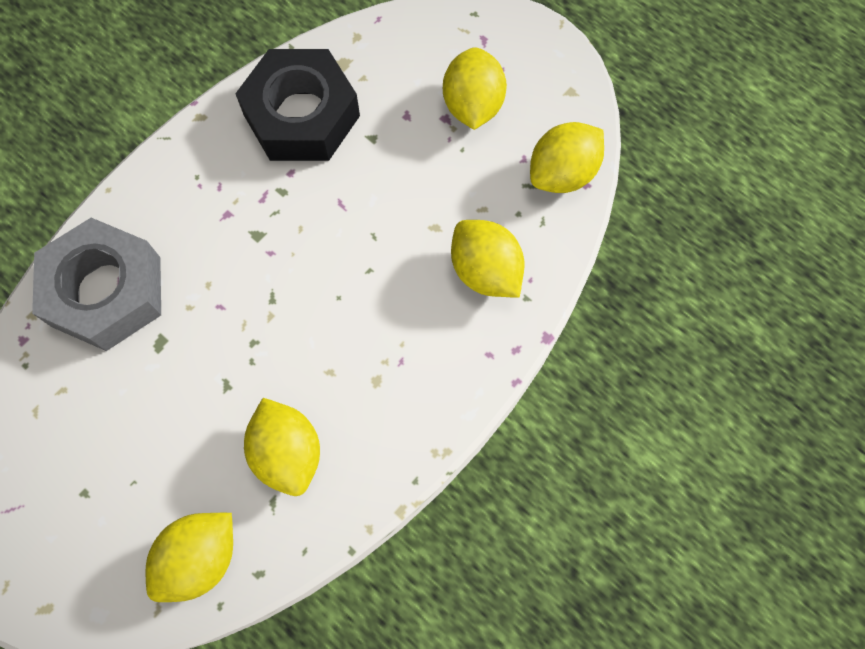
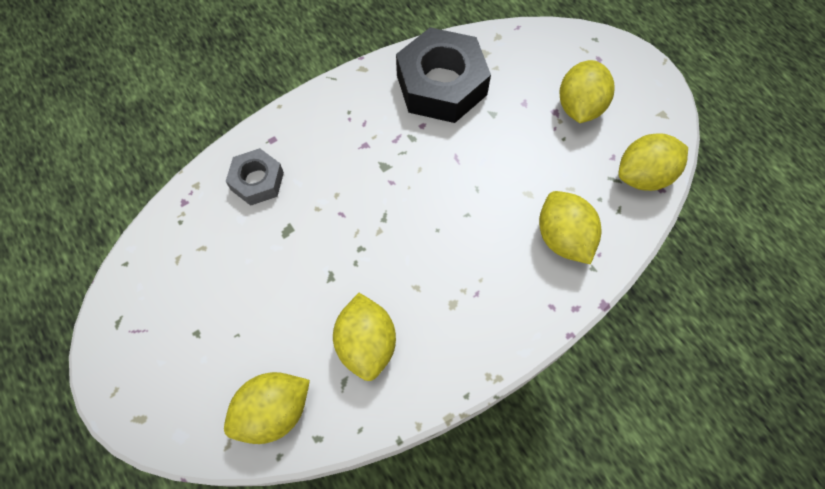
camera: 15 degrees right, 5 degrees down
(106, 291) = (257, 181): grey nut -> grey nut, size x0.55

